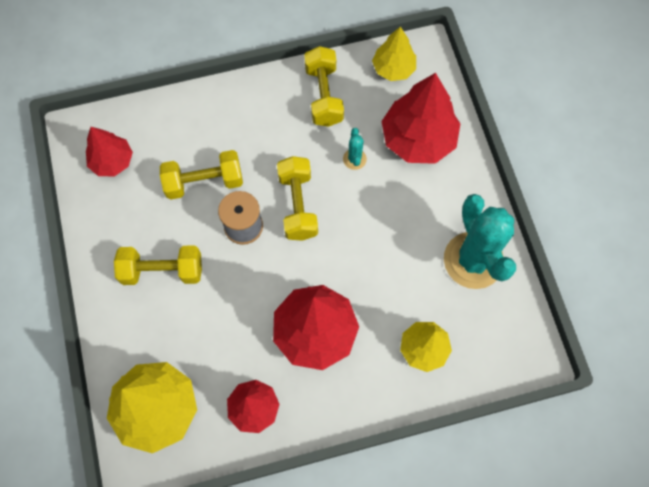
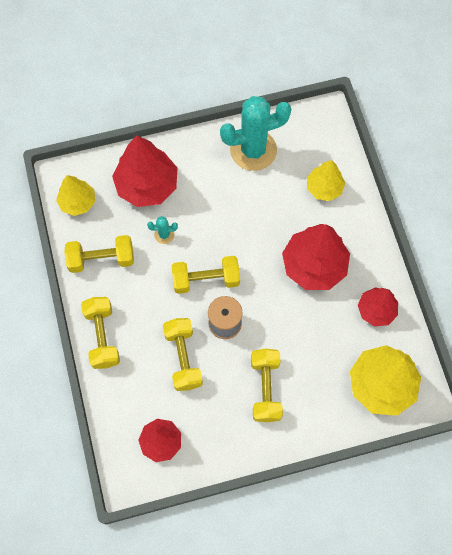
camera: 90 degrees left, 0 degrees up
(233, 100) = (102, 336): none -> yellow dumbbell

